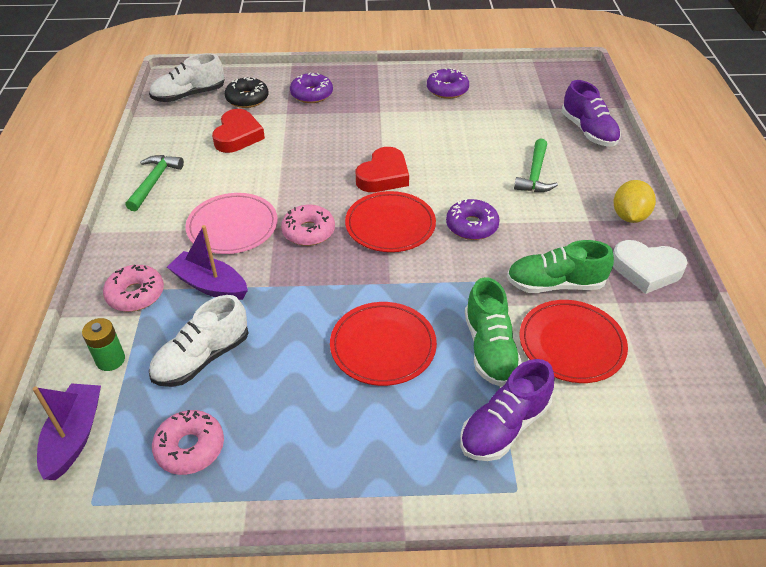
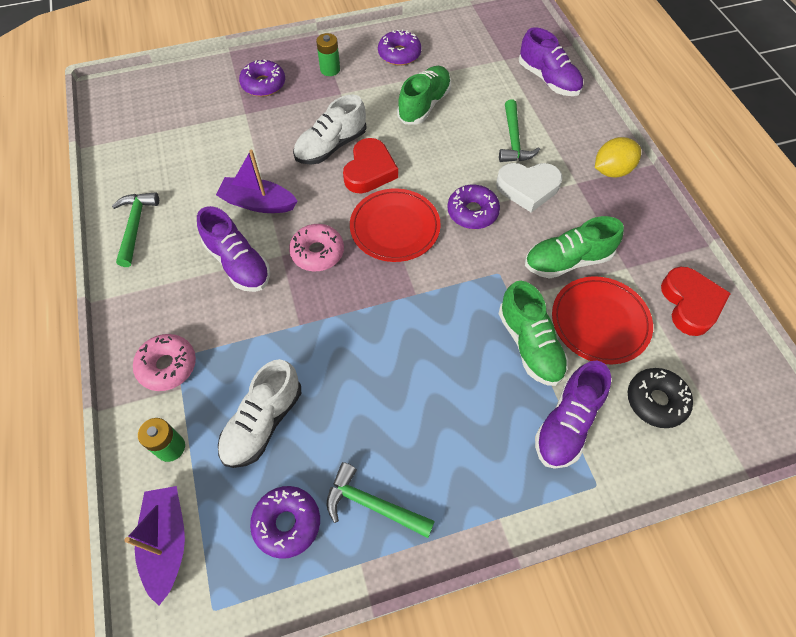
camera: 15 degrees left, 15 degrees up
(189, 95) = (132, 109): white shoe -> white shoe (331, 146)
(190, 448) = (287, 523): pink donut -> purple donut
(210, 285) = (240, 337): purple boat -> purple boat (258, 203)
(232, 226) = (238, 263): pink plate -> purple shoe
(238, 136) = (204, 151): red heart -> red heart (690, 304)
(247, 99) = (197, 102): black donut -> black donut (656, 401)
(278, 452) = (372, 505): none -> green hammer
(377, 92) = (330, 69): none -> green battery
(383, 346) = (432, 366): red plate -> none
(456, 132) = (424, 105): none -> green shoe
(629, 216) = (611, 170): yellow lemon -> yellow lemon turned 60 degrees clockwise
(646, 270) = (642, 227): white heart -> white heart (528, 188)

